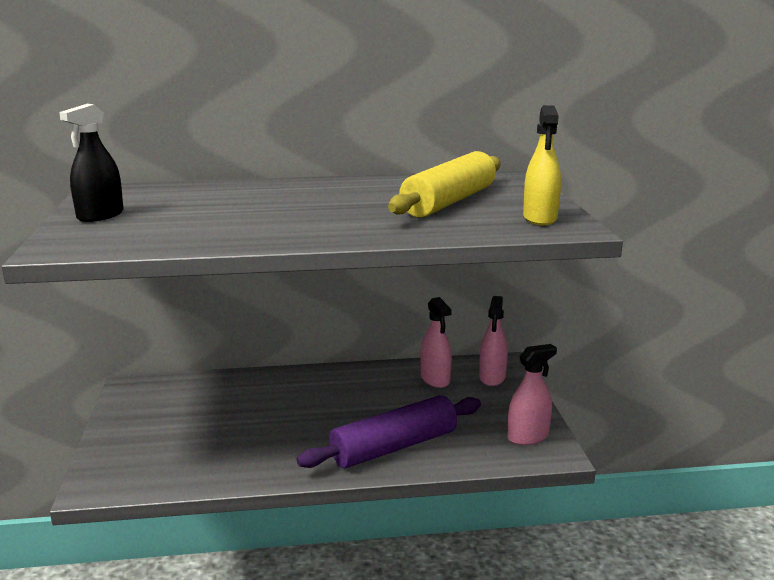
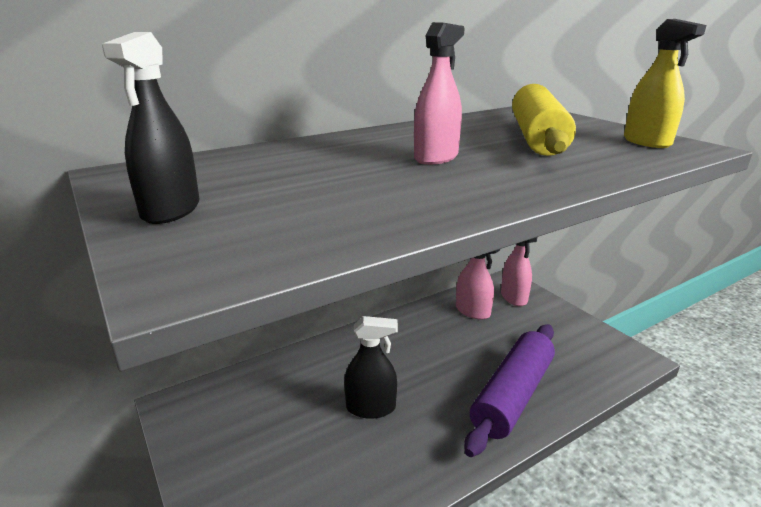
camera: 25 degrees left, 5 degrees up
(267, 423) = (371, 407): none -> black spray bottle
(528, 436) = (601, 348): pink spray bottle -> pink spray bottle (436, 157)

